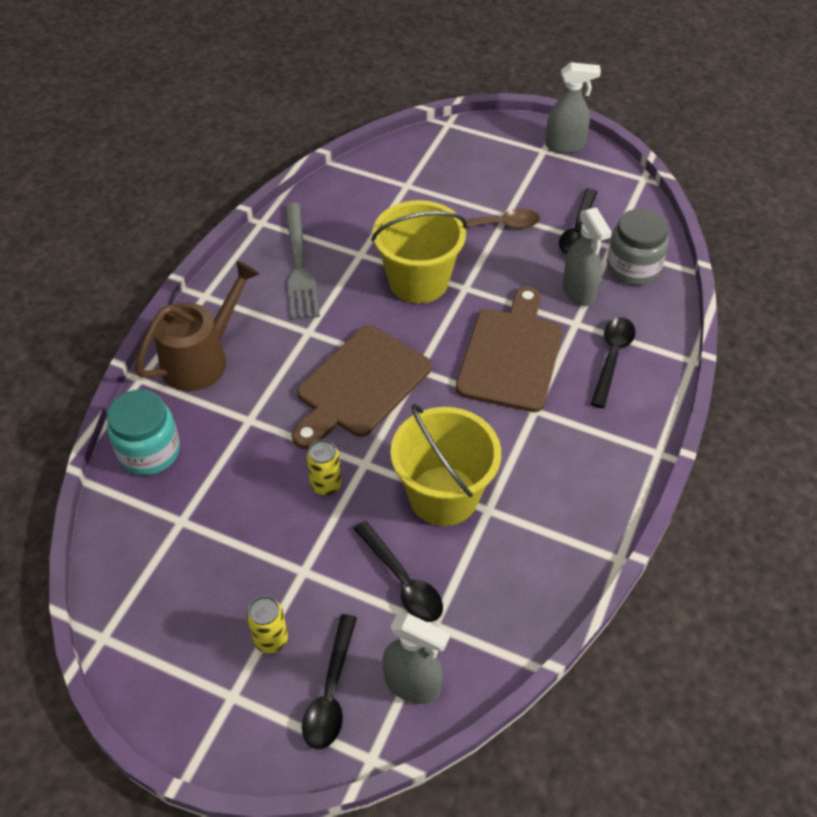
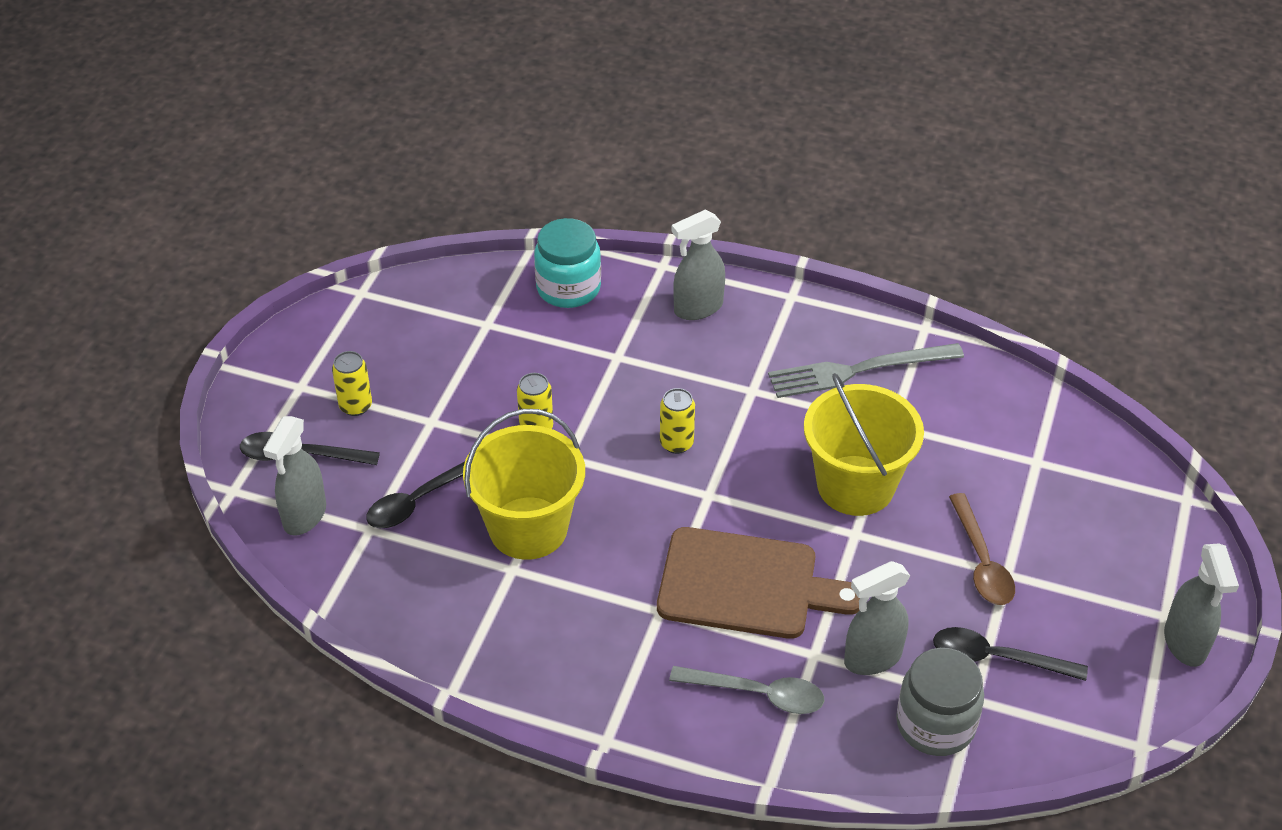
camera: 85 degrees right, 5 degrees down
(202, 358) = (697, 308): brown watering can -> grey spray bottle
(360, 385) = (676, 443): brown cutting board -> yellow can
(612, 358) = (758, 694): black spoon -> grey spoon

